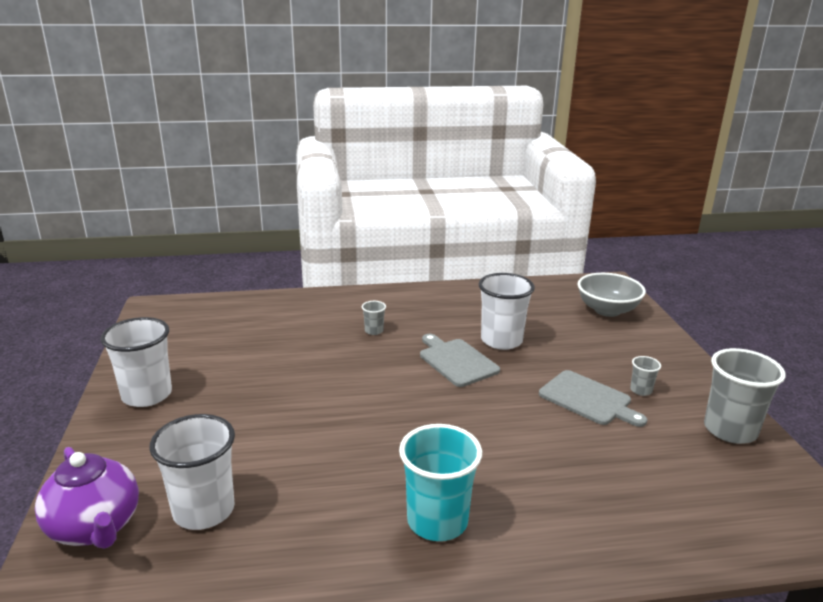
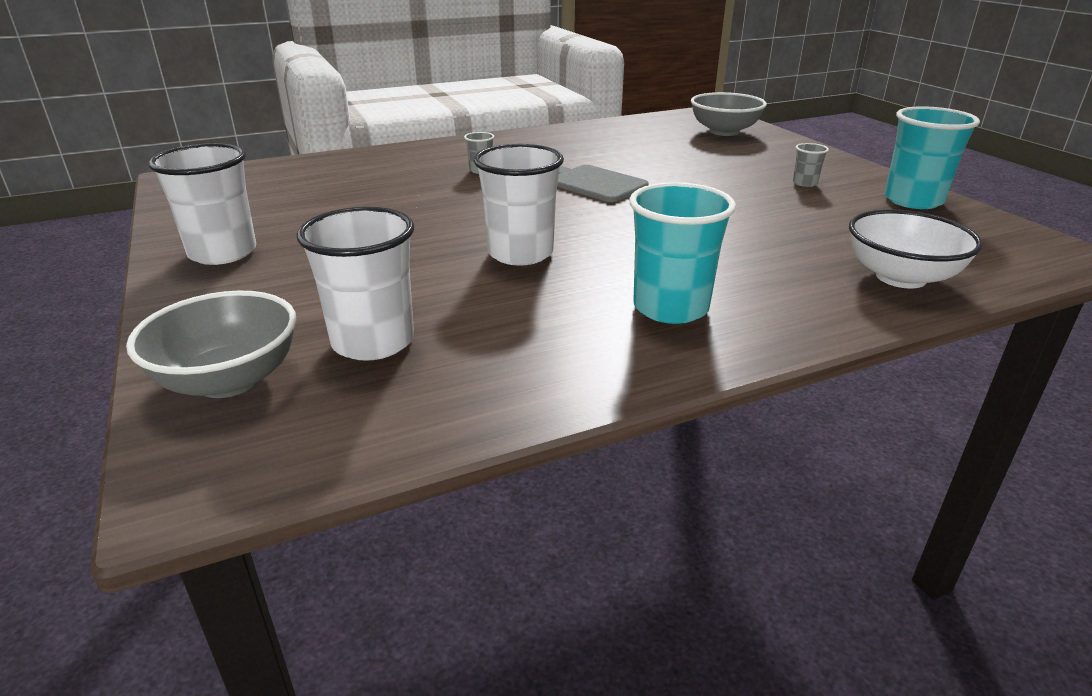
camera: 15 degrees left, 5 degrees up
(95, 527) = (229, 380): purple teapot -> grey bowl
(501, 340) = (631, 163): white cup -> white cup (520, 253)
(588, 399) = (757, 195): grey cutting board -> none
(654, 526) = (900, 277): none -> white bowl
(730, 430) = (913, 200): grey cup -> turquoise cup

